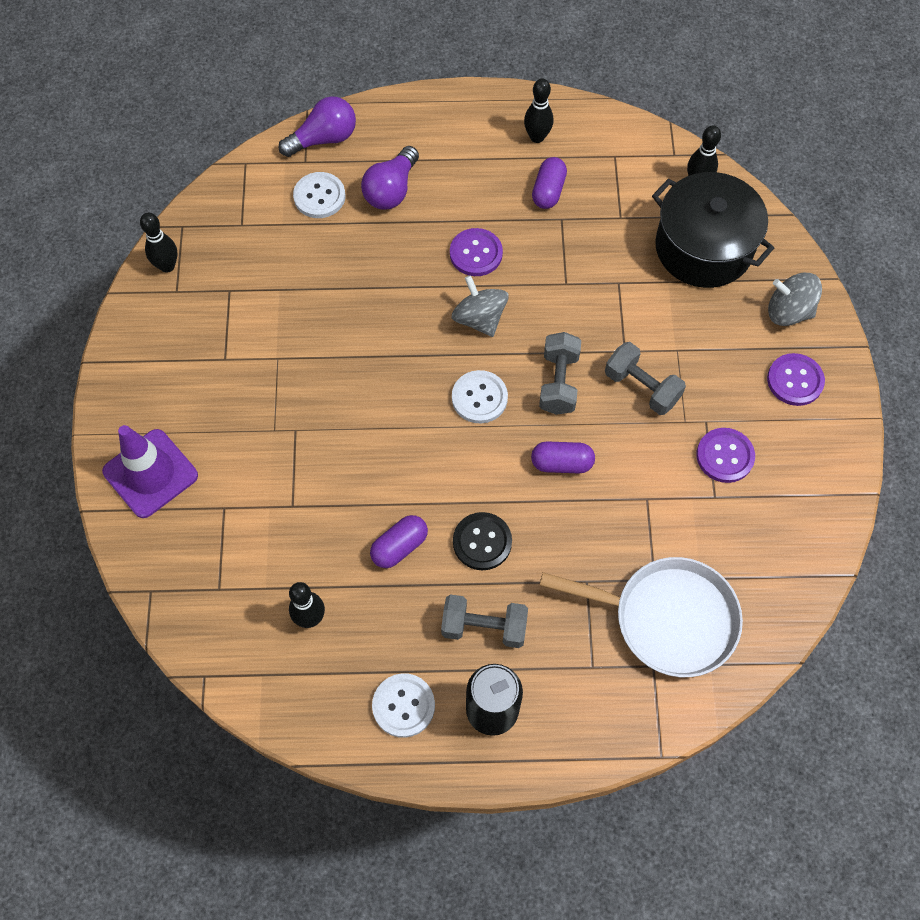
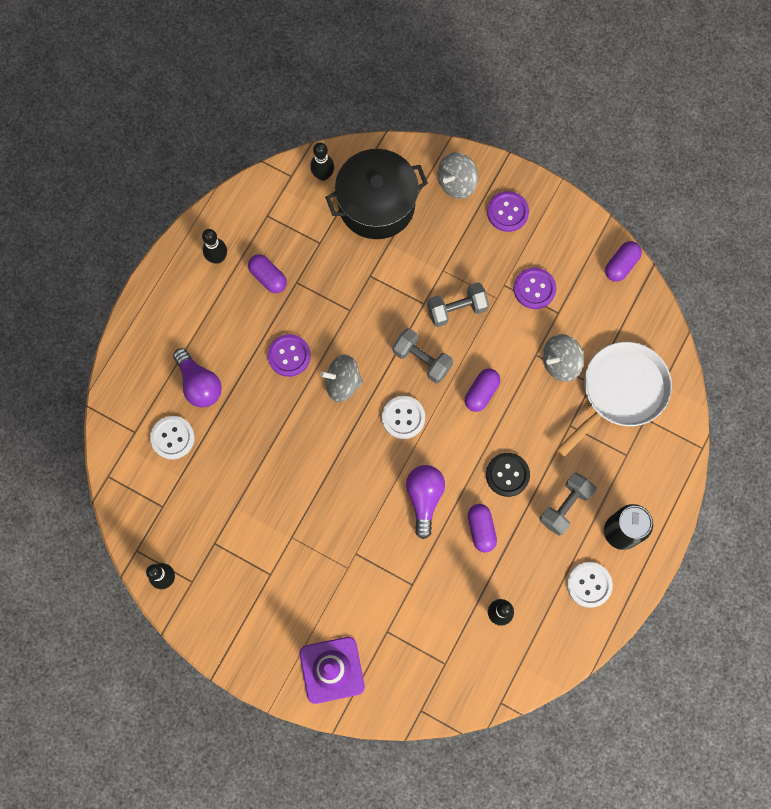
camera: 60 degrees left, 10 degrees up
(324, 139) = (122, 408): purple light bulb -> purple light bulb (424, 498)
(655, 531) = (560, 363): none -> grey spinning top
(825, 537) = (621, 265): none -> purple capsule

